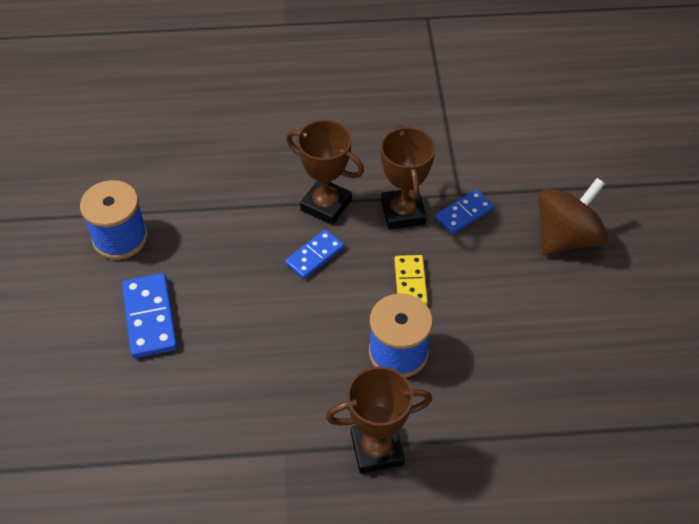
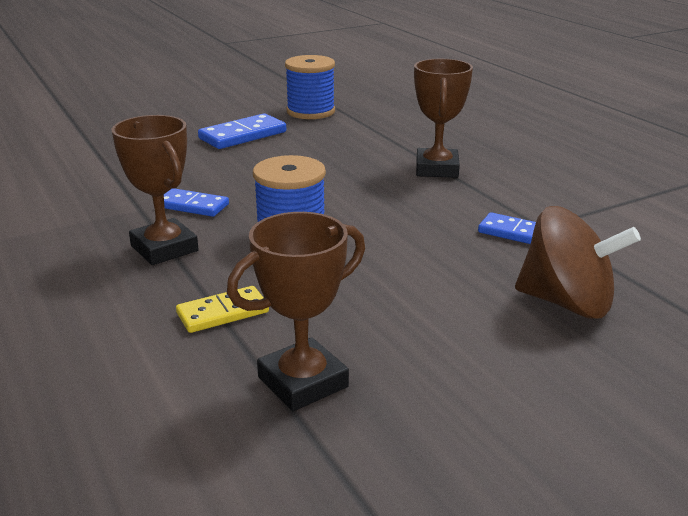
camera: 65 degrees right, 25 degrees down
(314, 256) = (370, 176): blue domino -> blue domino (192, 206)
(403, 212) = (474, 203): brown trophy -> brown trophy (303, 382)
(410, 282) = (388, 224): yellow domino -> yellow domino (223, 313)

